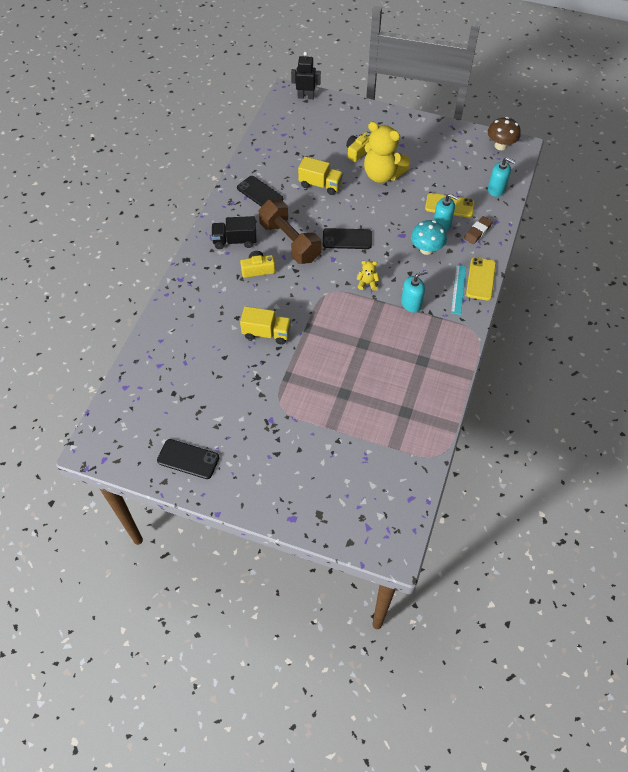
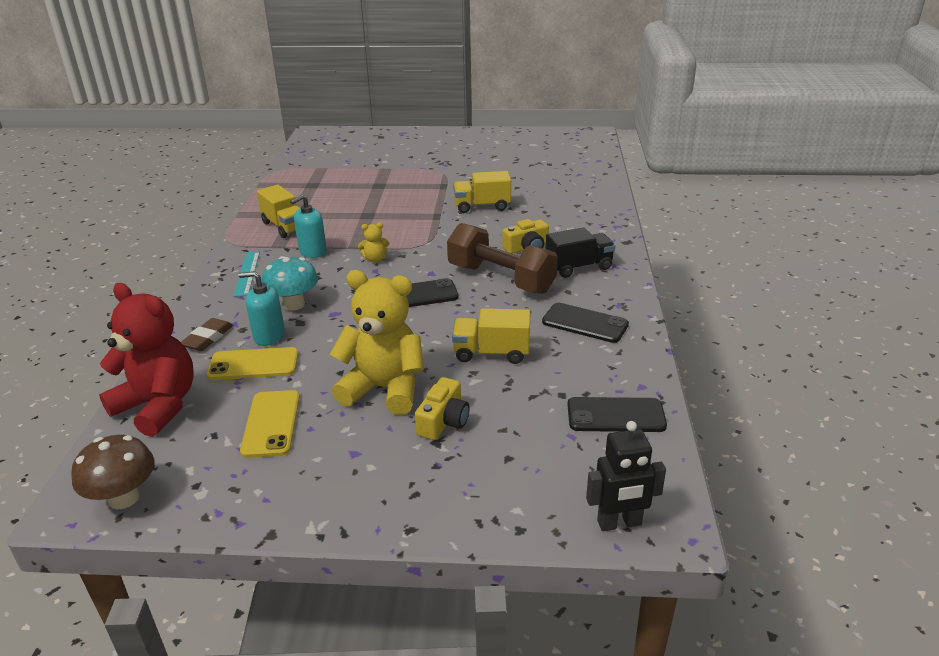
camera: 165 degrees right, 25 degrees down
(188, 459) = (506, 141): black phone -> black phone (616, 415)
(431, 344) = (285, 226): none -> yellow truck
(480, 279) = (213, 287): yellow phone -> yellow phone (271, 424)
(496, 189) = (158, 406): turquoise soap dispenser -> red teddy bear

